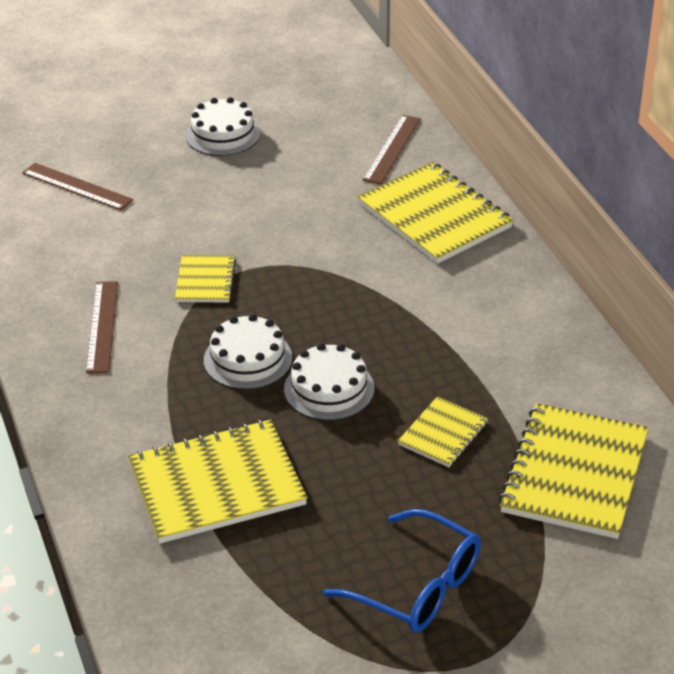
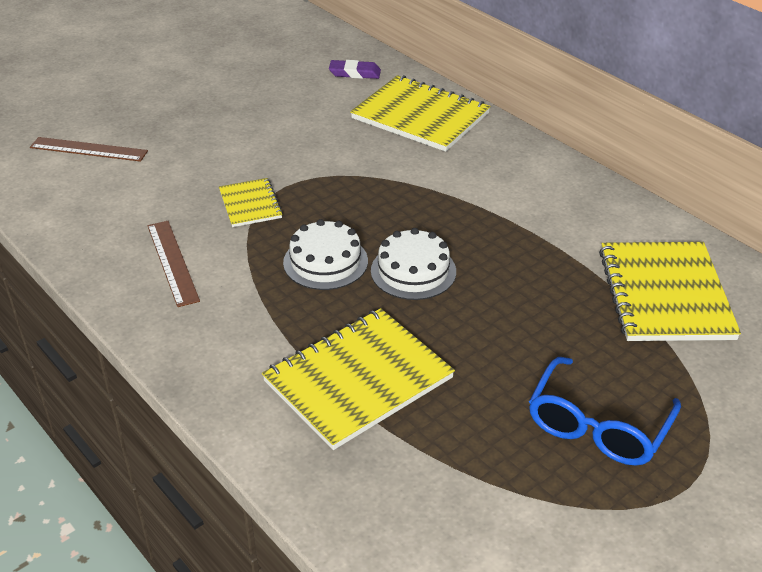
camera: 20 degrees left, 0 degrees up
(223, 134) = (203, 86): white cake -> none
(392, 149) = (355, 73): brown ruler -> purple eraser
(418, 587) = (597, 426): blue glasses -> blue glasses turned 105 degrees clockwise
(443, 434) = (535, 287): yellow notebook -> none

